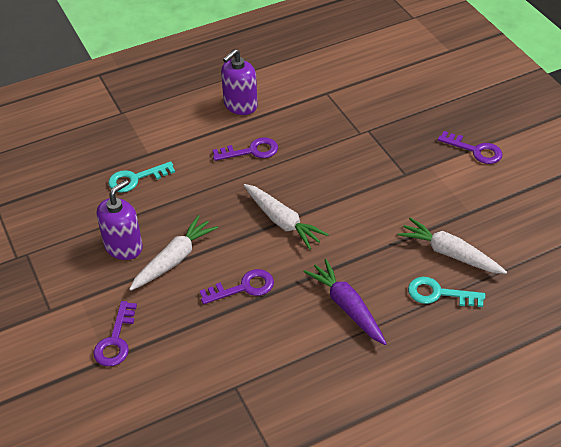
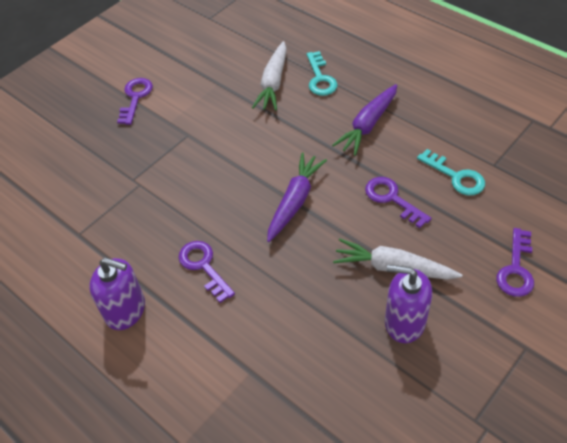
camera: 110 degrees left, 5 degrees up
(115, 340) = (516, 269): purple key -> purple key turned 120 degrees clockwise
(135, 179) = (299, 363): turquoise key -> turquoise key (456, 176)
(282, 221) = (295, 201): white carrot -> purple carrot

